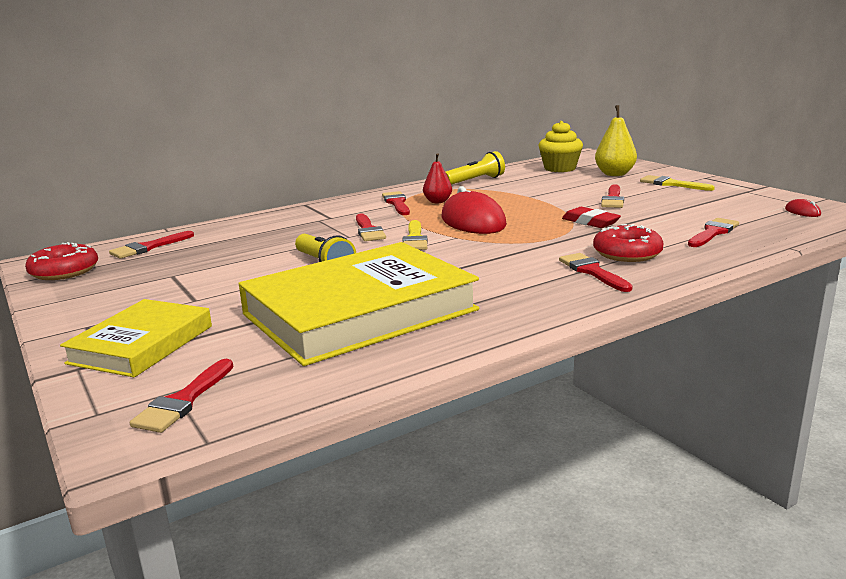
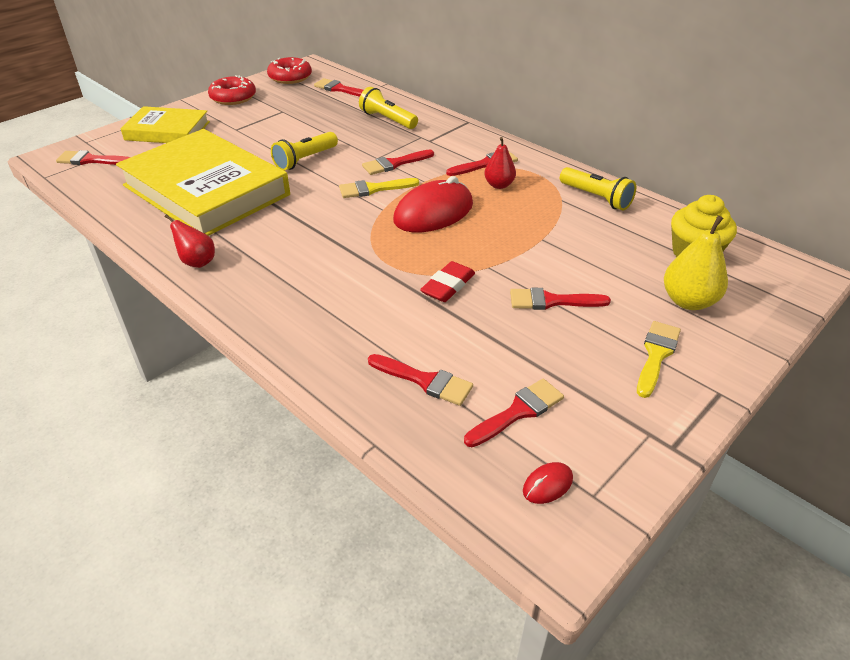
camera: 75 degrees right, 20 degrees up
(263, 230) = (387, 119): none -> yellow flashlight
(529, 311) = (197, 262): none -> red pear
(592, 272) = (287, 291): red brush -> red brush (518, 412)
(627, 253) = (341, 312): red donut -> red donut (233, 97)

